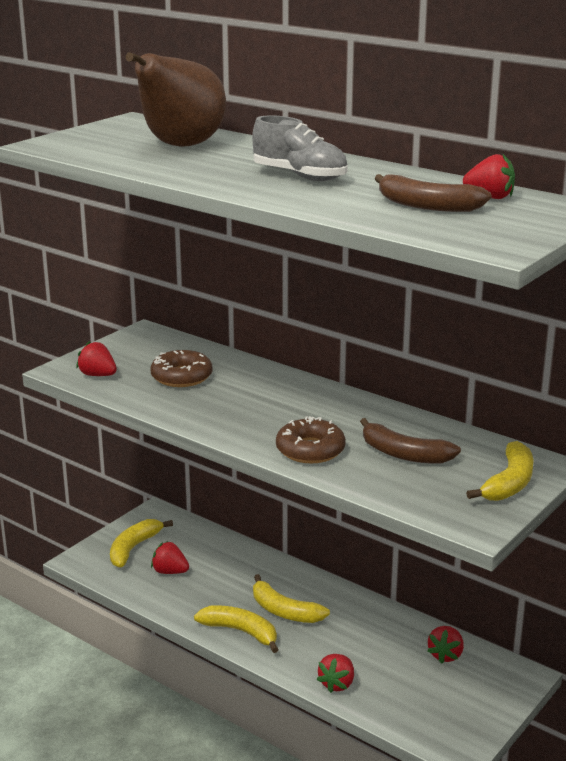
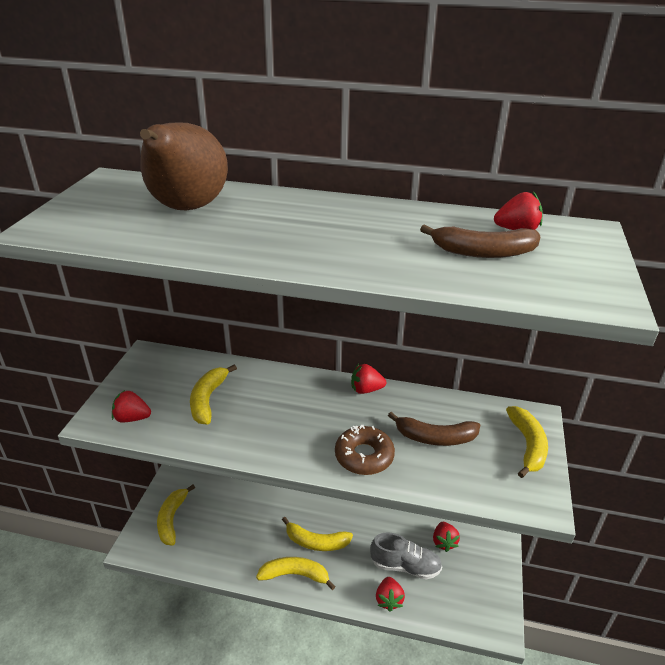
camera: 25 degrees left, 10 degrees up
(170, 571) = (212, 533): red strawberry -> red strawberry (366, 390)
(181, 377) = (208, 399): brown donut -> yellow banana
(300, 176) = (335, 232): grey shoe -> grey shoe (405, 566)

